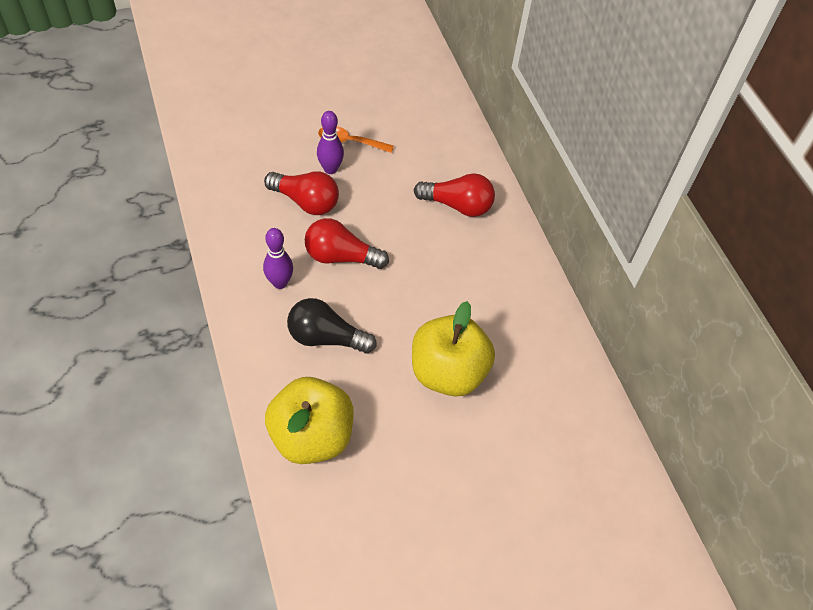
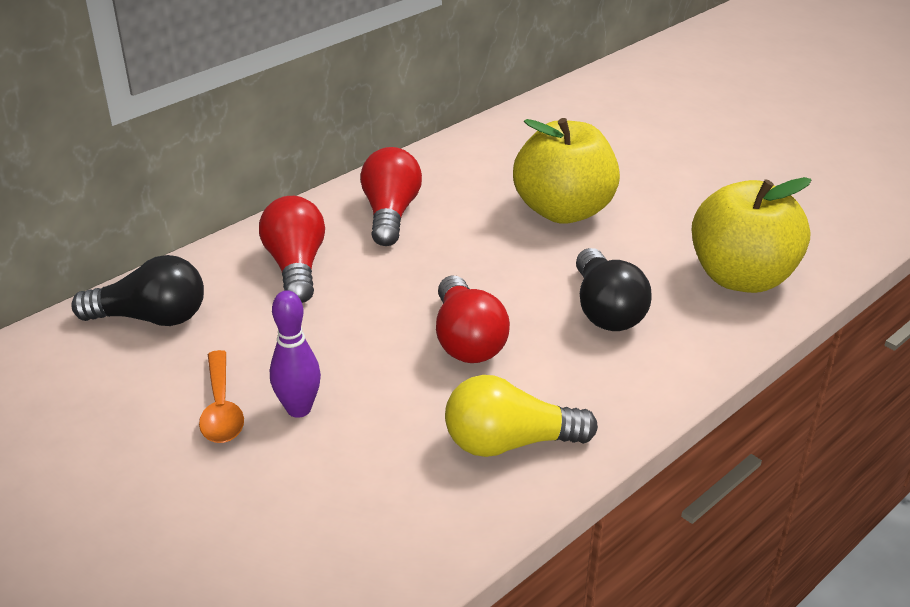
camera: 110 degrees left, 20 degrees down
(250, 240) = (510, 443): none -> yellow light bulb
(280, 283) = (560, 381): purple bowling pin -> none
(306, 201) = (388, 411): red light bulb -> red light bulb (390, 214)
(441, 134) = (151, 318): none -> black light bulb

